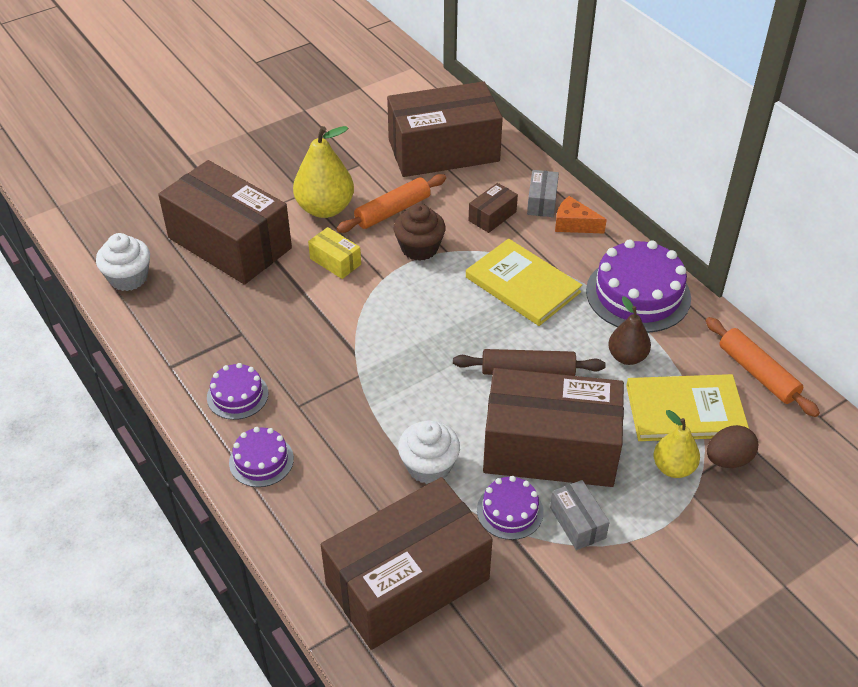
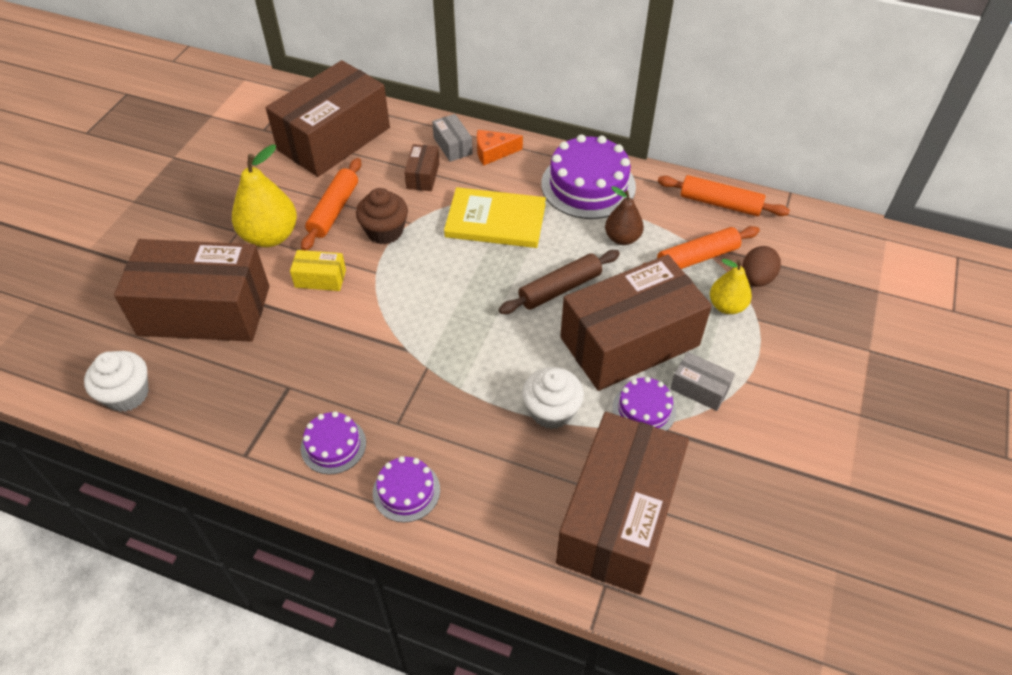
camera: 35 degrees left, 5 degrees up
(685, 410) = (697, 258): yellow book -> orange rolling pin

